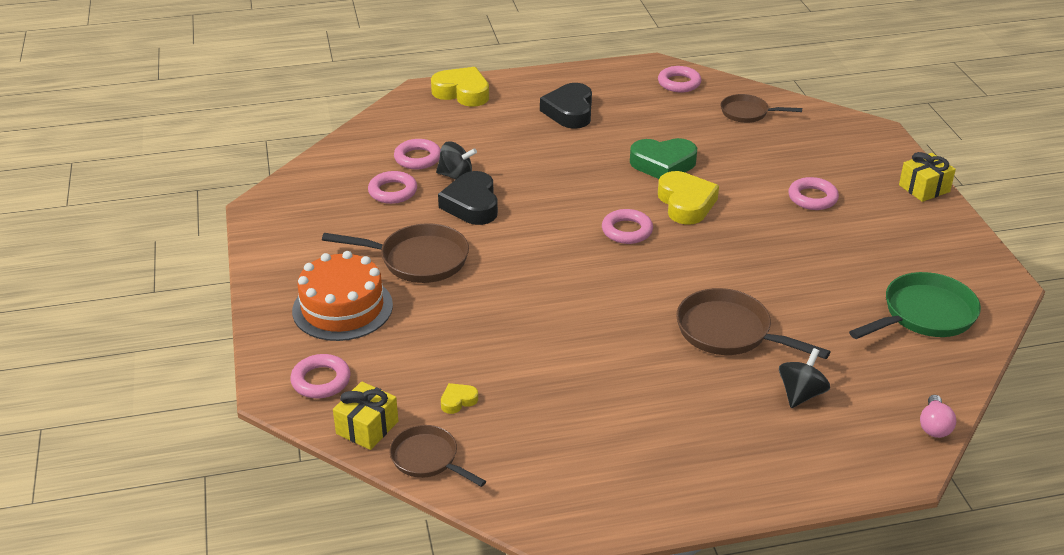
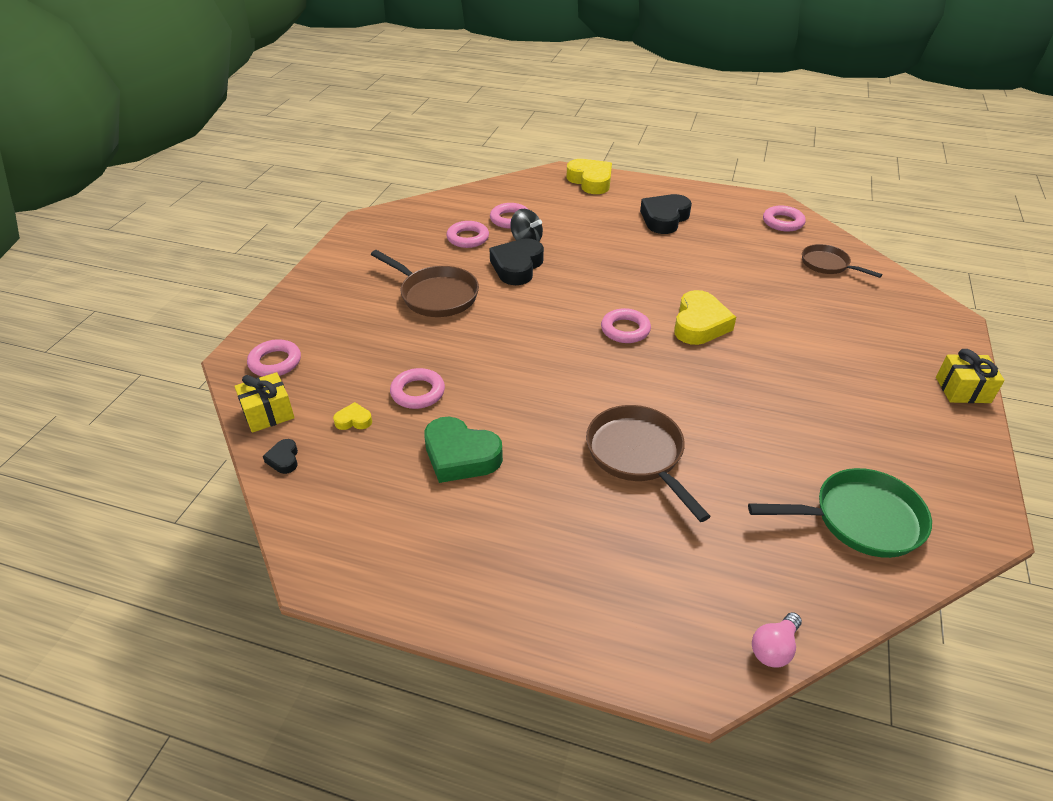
camera: 30 degrees right, 5 degrees up
(342, 308) = (346, 312): orange cake -> none
(428, 459) = (284, 459): brown pan -> black heart
(663, 164) = (708, 284): green heart -> green heart (460, 456)
(801, 394) = (656, 546): black spinning top -> none
(812, 198) = (830, 359): pink ring -> pink ring (418, 392)

